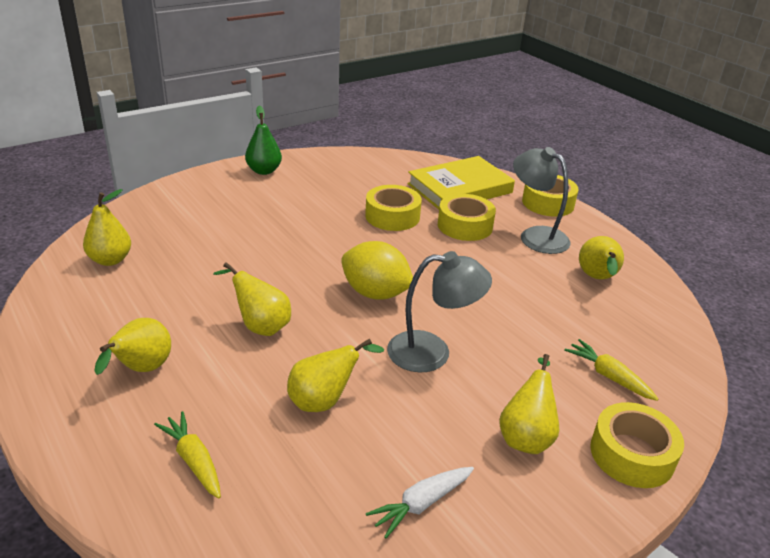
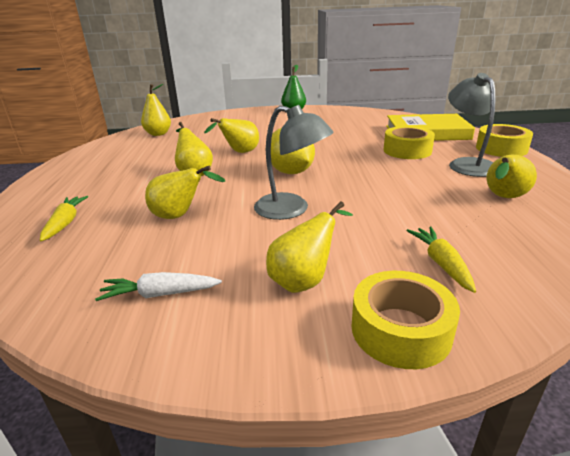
camera: 35 degrees right, 5 degrees down
(141, 370) = (104, 178): yellow pear -> yellow pear (239, 153)
(392, 216) = (354, 139): yellow tape -> none

